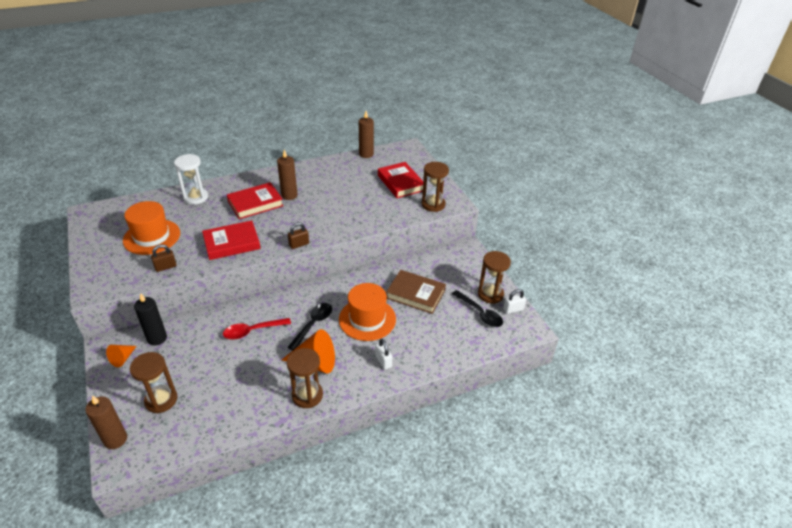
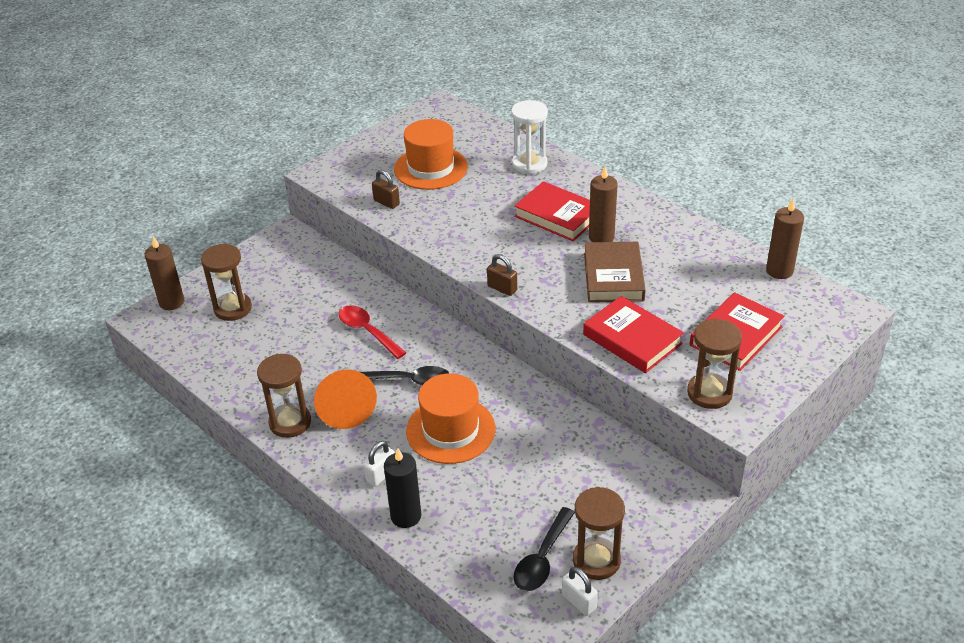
camera: 70 degrees right, 0 degrees up
(122, 358) = (275, 254): orange cone -> none
(157, 338) = (315, 263): black candle -> black candle (406, 516)
(232, 243) = (463, 231): red book -> red book (632, 339)
(415, 294) = (534, 465): brown book -> brown book (613, 277)

